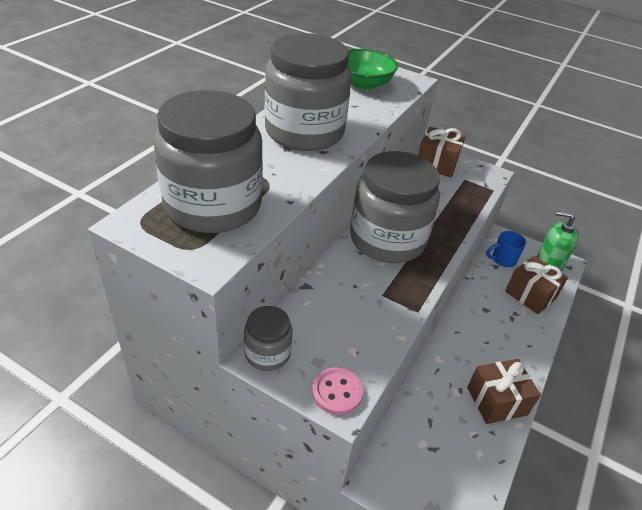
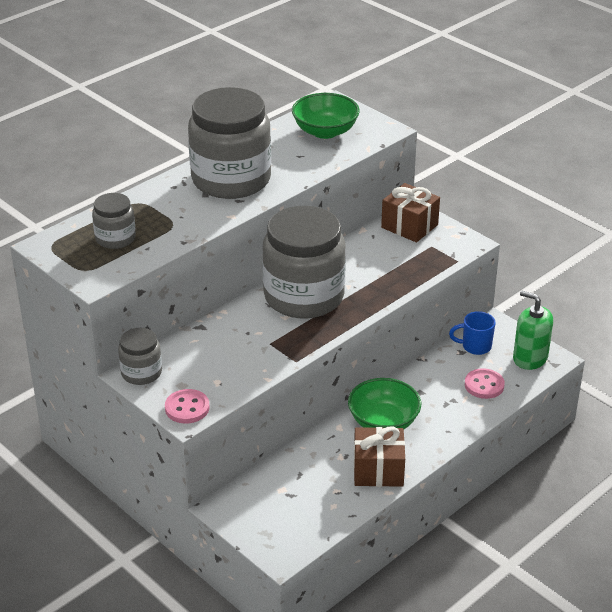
camera: 20 degrees right, 5 degrees down
(213, 205) = (115, 238): grey jar -> grey jar, size x0.48
(473, 346) = (383, 422): none -> green bowl
(530, 295) = (484, 385): brown gift -> pink button

